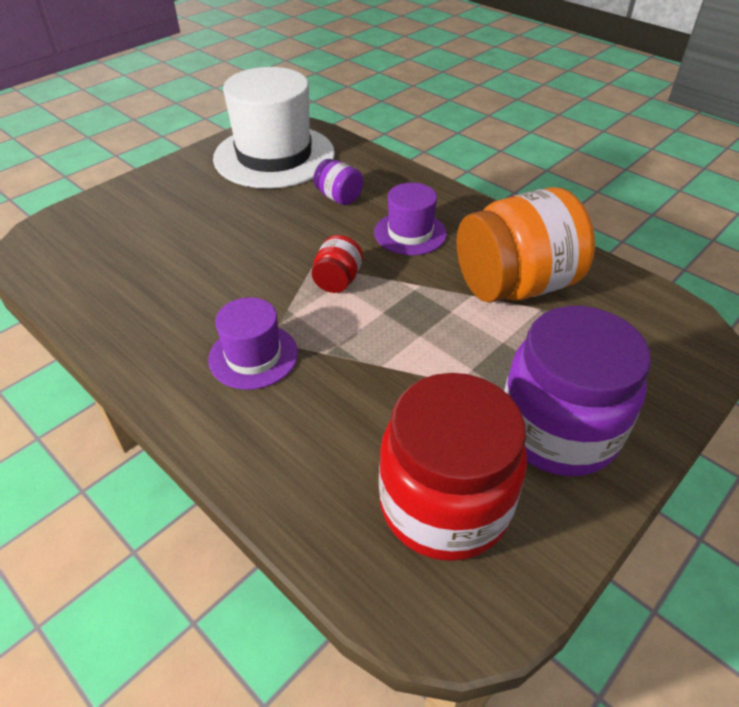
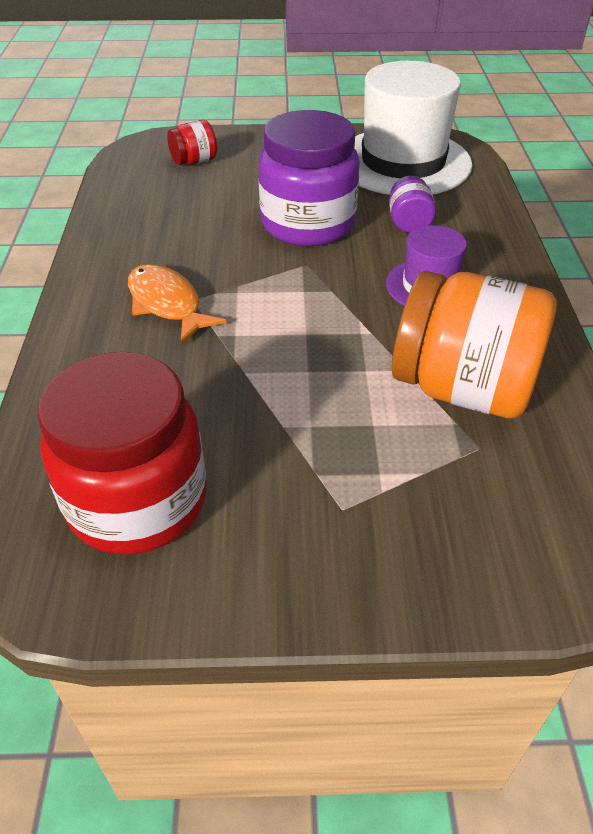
camera: 45 degrees right, 0 degrees up
(253, 356) = (167, 304): purple hat -> orange fish
(337, 280) = (307, 288): red jar -> red jar (194, 161)
(558, 431) = (307, 527): purple jar -> purple jar (308, 224)

